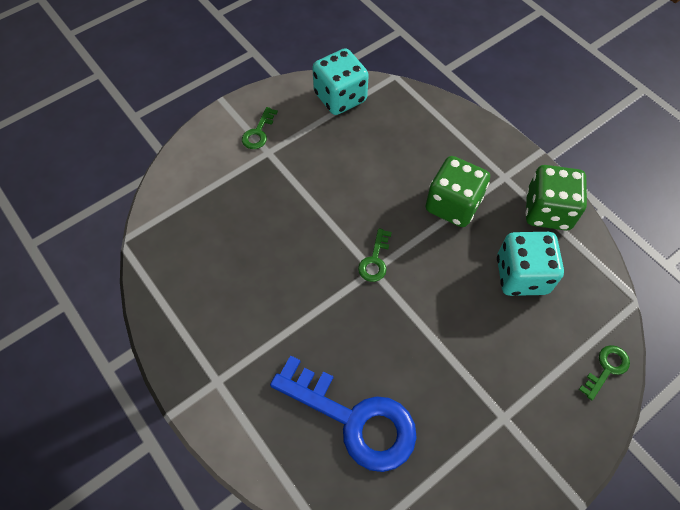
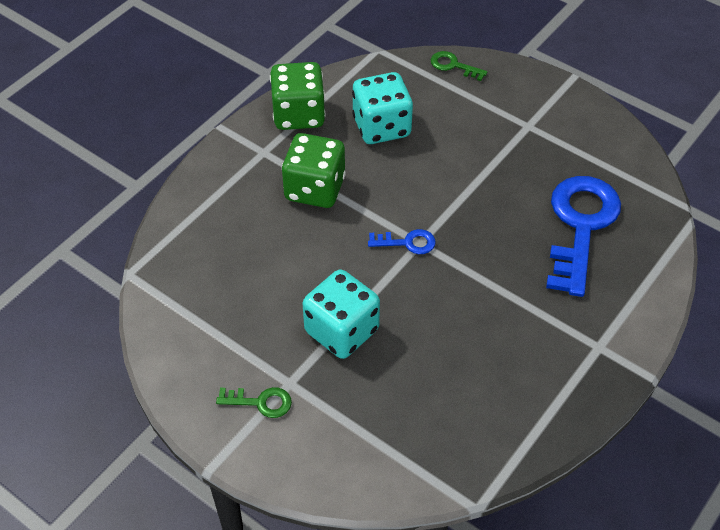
camera: 105 degrees left, 10 degrees down
(340, 97) = (179, 324): turquoise dice -> turquoise dice (341, 331)
(375, 260) = (407, 242): green key -> blue key

